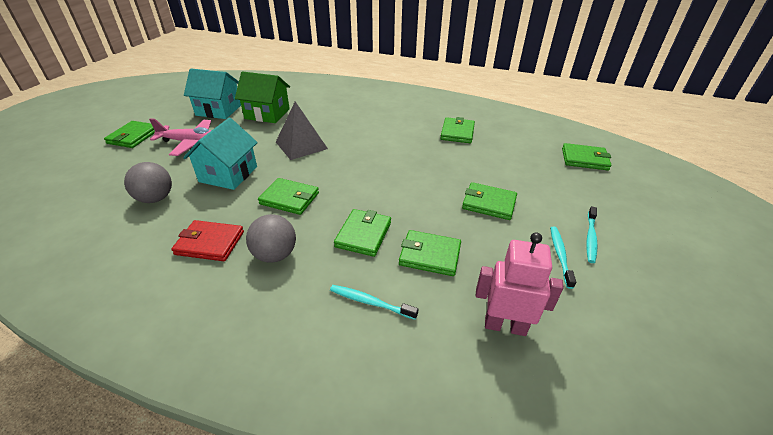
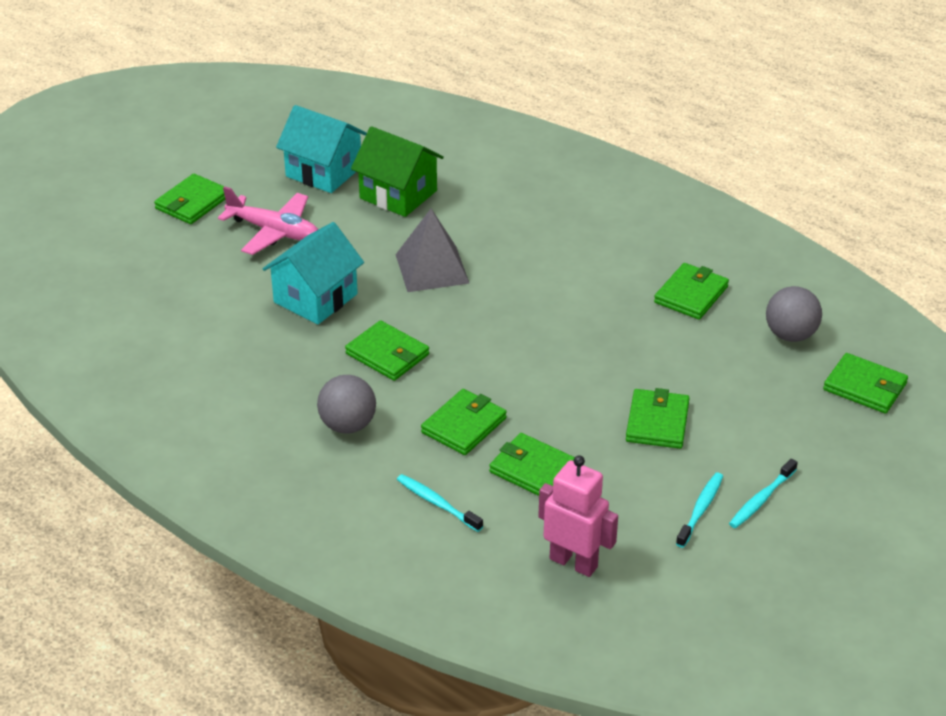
camera: 20 degrees right, 0 degrees up
(156, 198) = (217, 316): grey ball -> grey ball (790, 335)
(210, 243) = (275, 393): red wallet -> none
(489, 203) = (657, 422): green wallet -> green wallet turned 60 degrees clockwise

